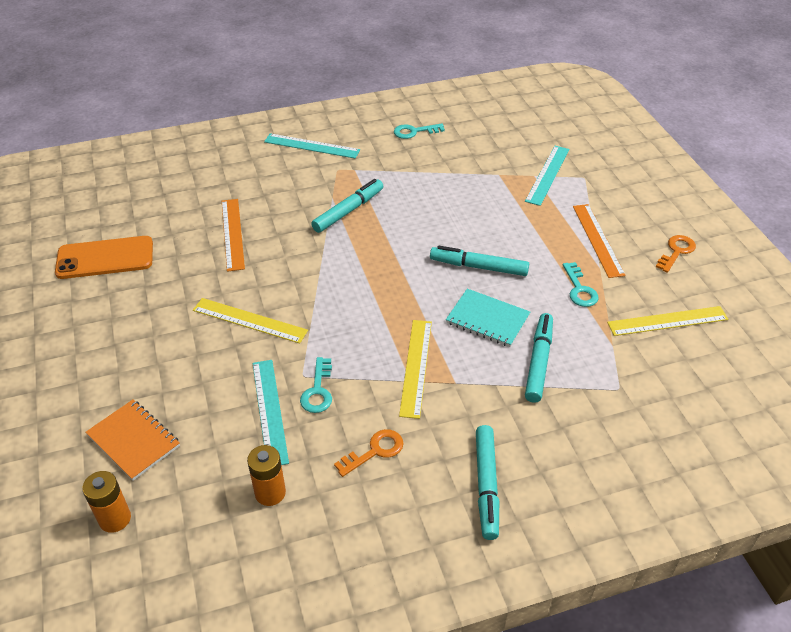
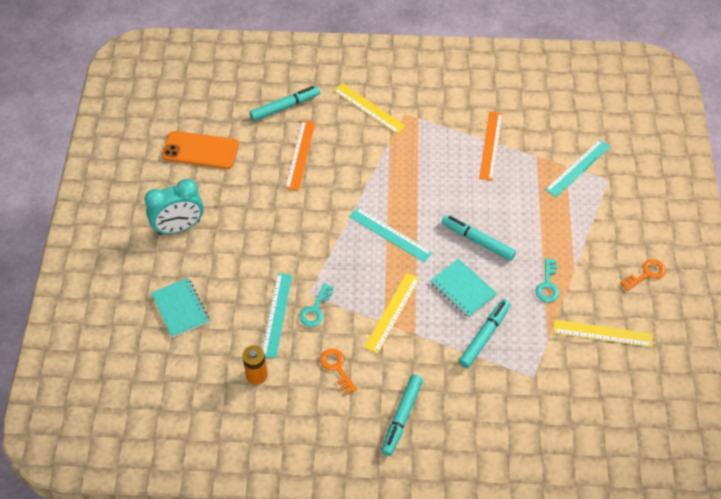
camera: 20 degrees right, 10 degrees up
(102, 346) = (179, 227): none -> turquoise clock
(115, 519) = (154, 360): orange battery -> none
(133, 441) = (180, 308): orange notebook -> turquoise notebook
(249, 320) = (287, 237): yellow ruler -> yellow ruler (369, 108)
(312, 146) = (393, 83): turquoise ruler -> turquoise ruler (390, 234)
(348, 211) = (397, 158): turquoise marker -> turquoise marker (285, 107)
(375, 451) = (336, 368): orange key -> orange key turned 105 degrees counterclockwise
(414, 132) = (485, 91): turquoise key -> none
(598, 240) = (586, 244): orange ruler -> orange ruler (491, 145)

